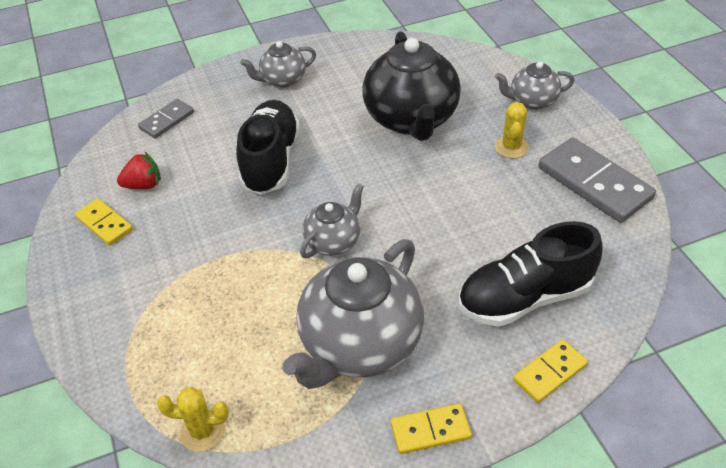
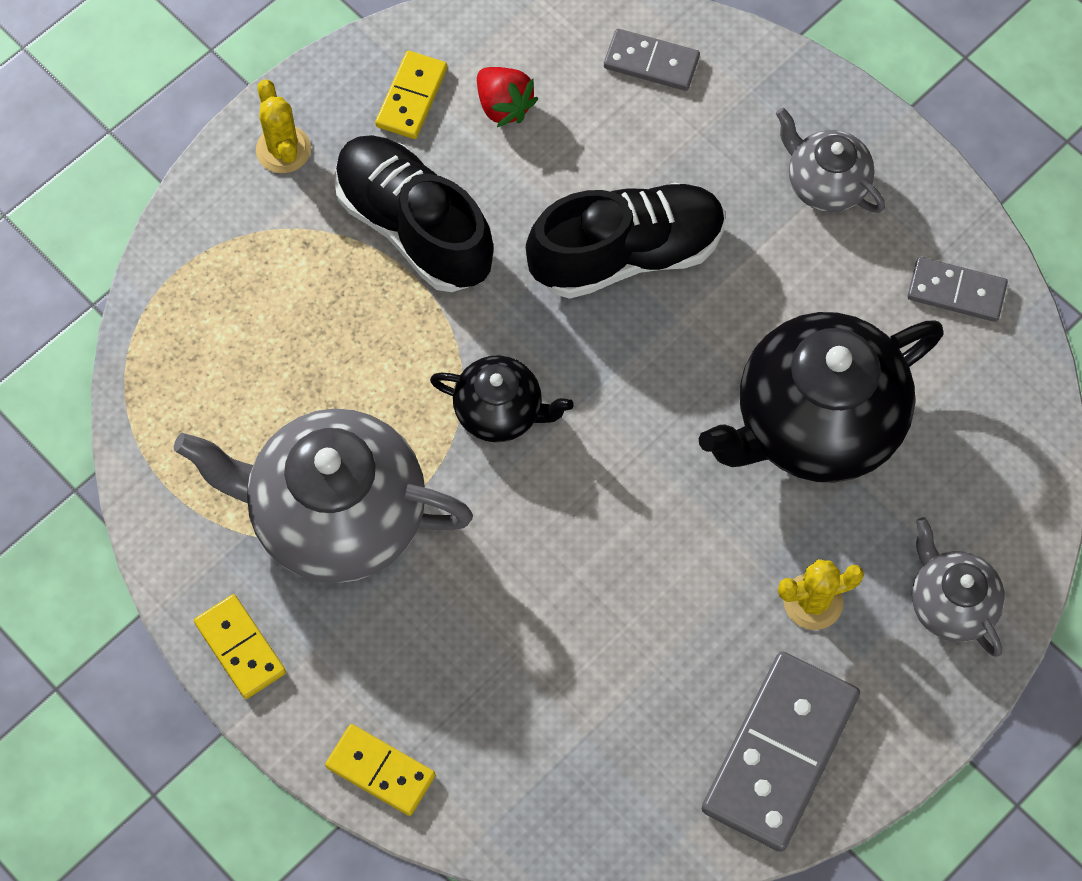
camera: 65 degrees right, 20 degrees up
(202, 431) = (147, 387): yellow cactus -> yellow cactus (283, 149)
(334, 241) = (500, 411): grey teapot -> black teapot
(368, 55) = (956, 292): none -> grey domino
(524, 297) = (497, 705): black shoe -> black shoe (414, 227)

